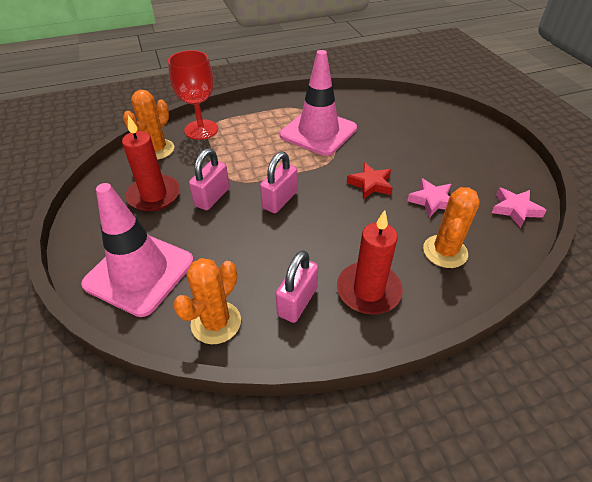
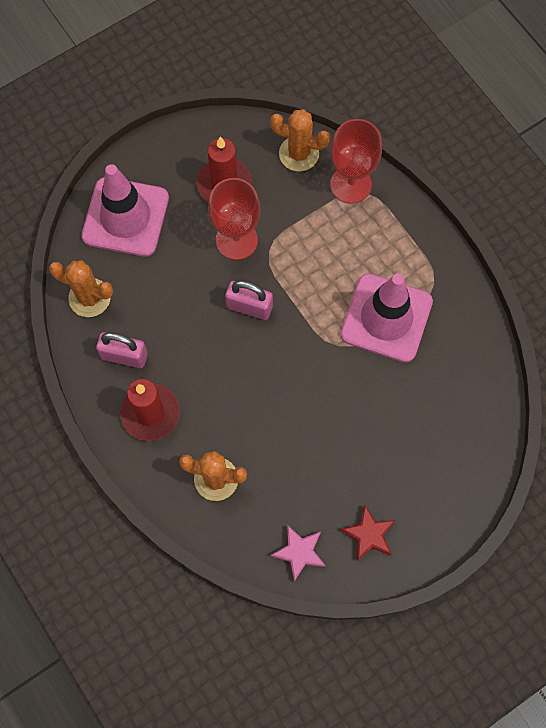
camera: 75 degrees right, 25 degrees up
(212, 197) = (236, 240): pink padlock -> red goblet
(370, 184) = (301, 394): red star -> red star (369, 535)
(432, 201) = (290, 463): pink star -> none

